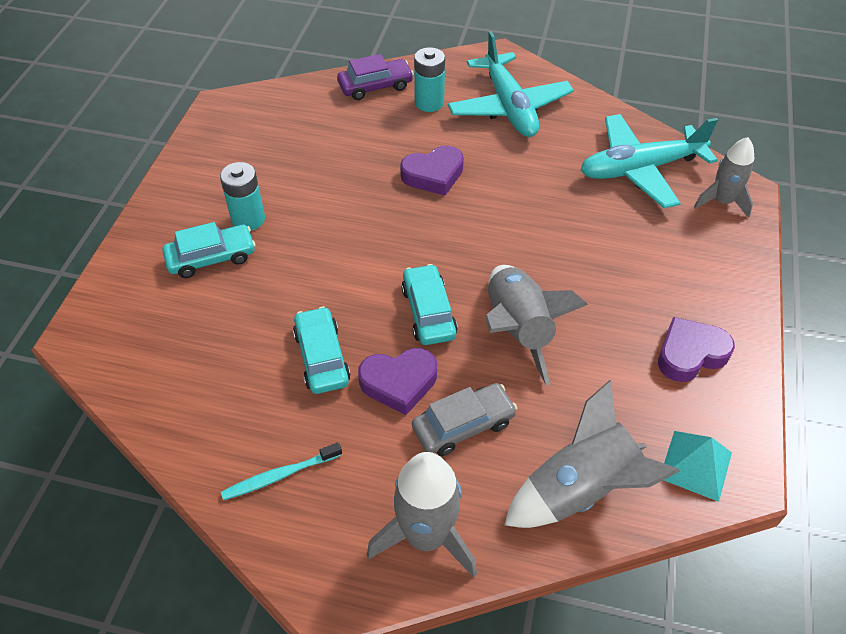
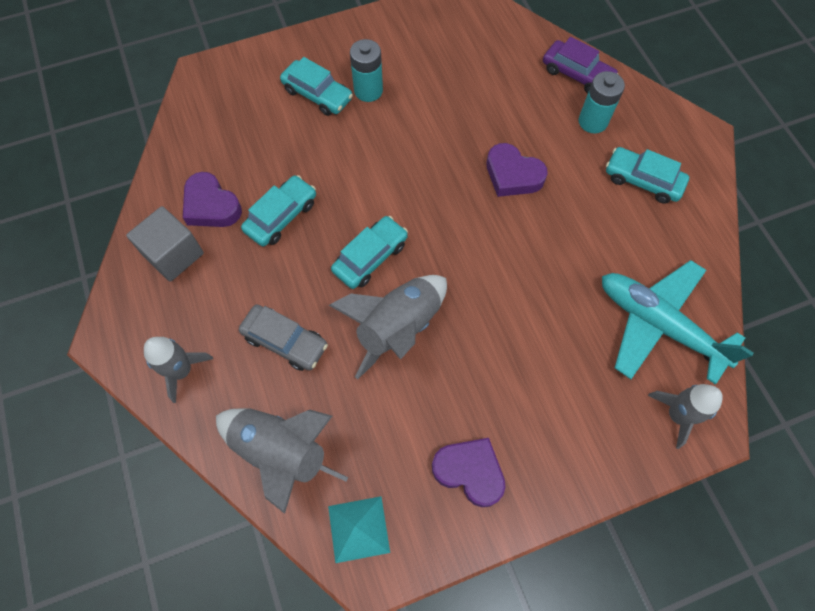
camera: 55 degrees right, 15 degrees up
(280, 475) = (174, 254): turquoise toothbrush -> grey cube
(399, 383) = (293, 277): purple heart -> purple heart (211, 206)
(426, 536) = (181, 371): grey rocket -> grey rocket, size x0.66
(509, 107) = (642, 180): turquoise plane -> turquoise car

